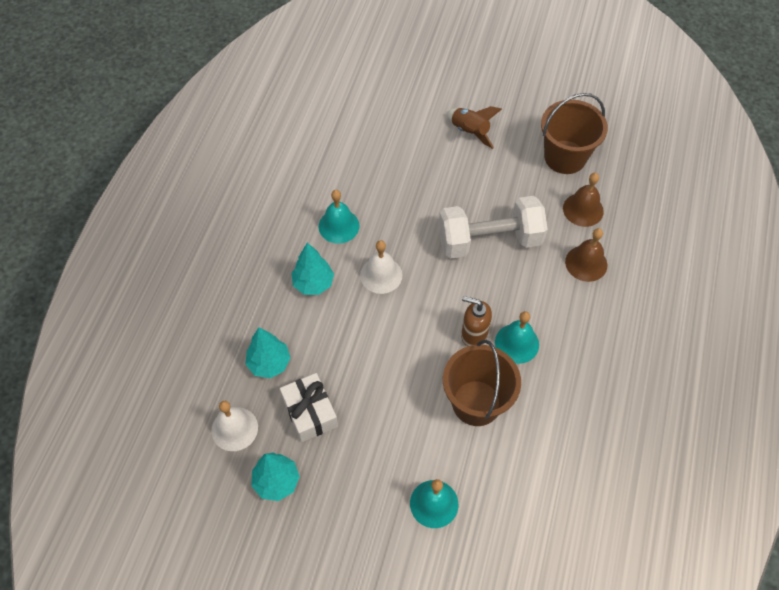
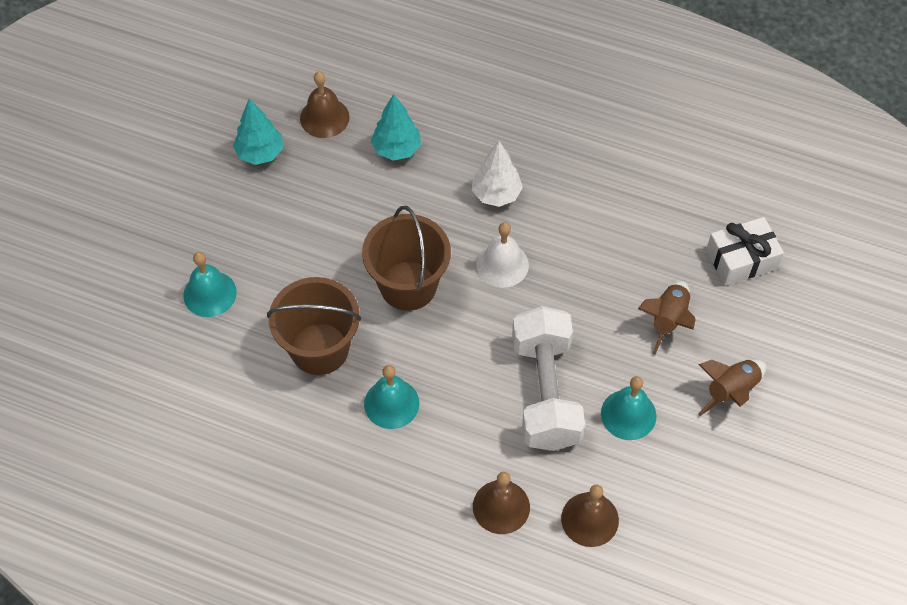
camera: 95 degrees right, 0 degrees up
(234, 428) = (324, 117): white bell -> brown bell
(310, 412) = (332, 184): white gift -> white gift (741, 259)
(313, 283) = (496, 194): turquoise tree -> white tree
(339, 226) = (577, 224): turquoise bell -> turquoise bell (628, 414)
(418, 167) = (668, 320): none -> brown rocket
(473, 335) = (409, 357): brown soap dispenser -> none
(565, 157) = (684, 511): brown bucket -> brown bucket (408, 285)

